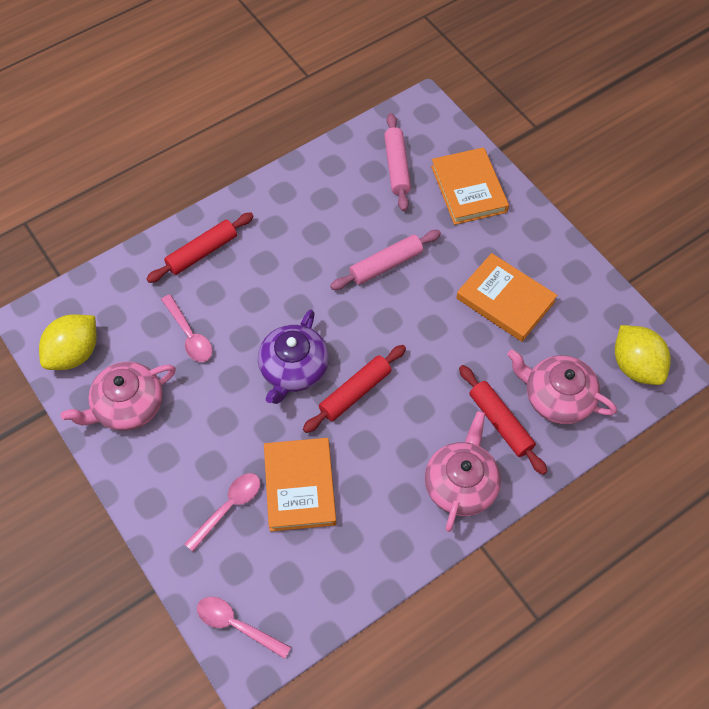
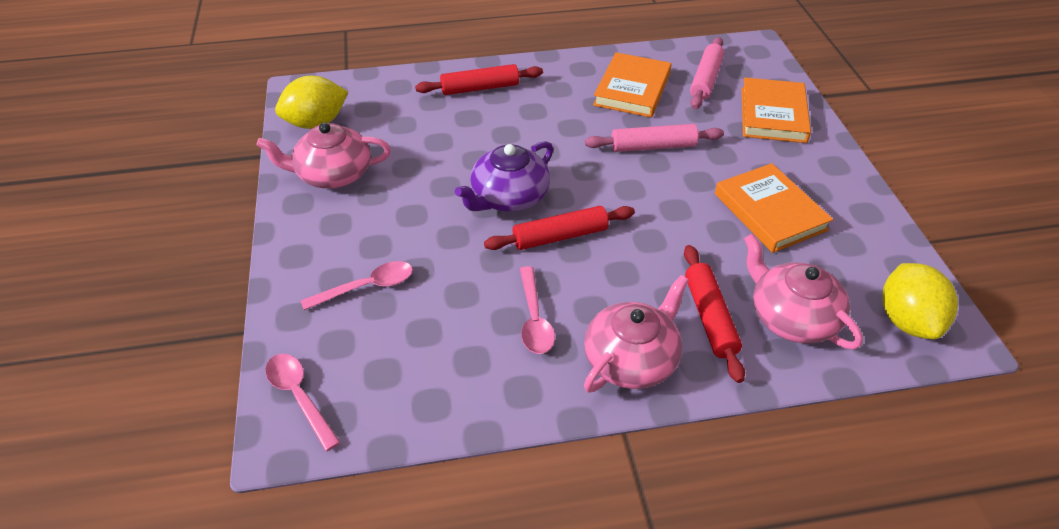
camera: 25 degrees right, 15 degrees down
(189, 335) = (427, 141): pink spoon -> pink spoon (534, 319)
(299, 486) = (451, 295): orange book -> orange book (632, 89)

